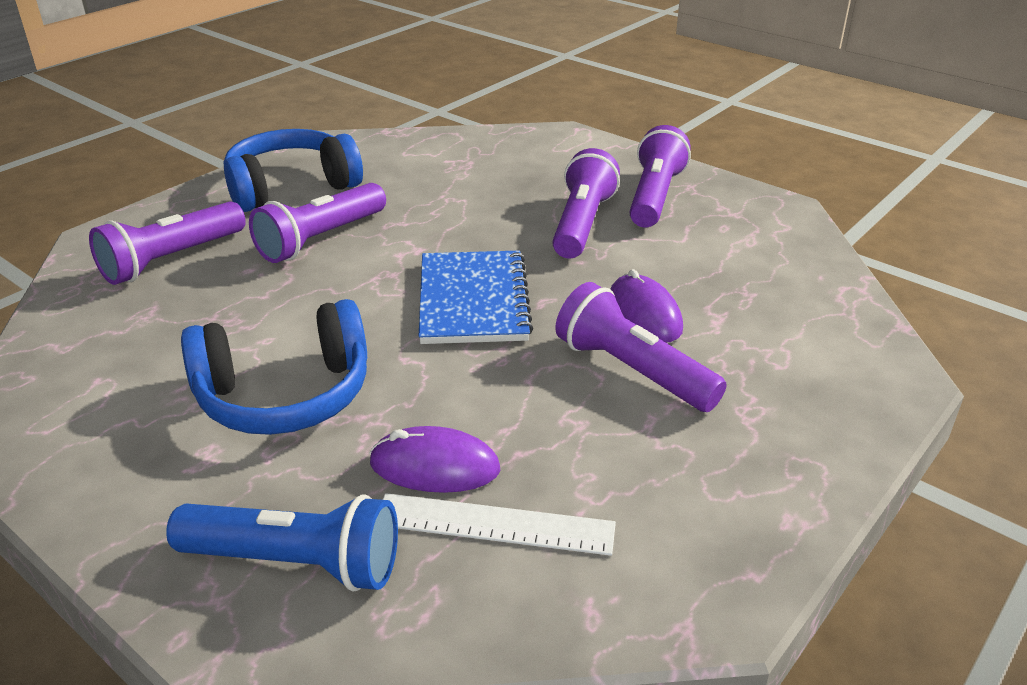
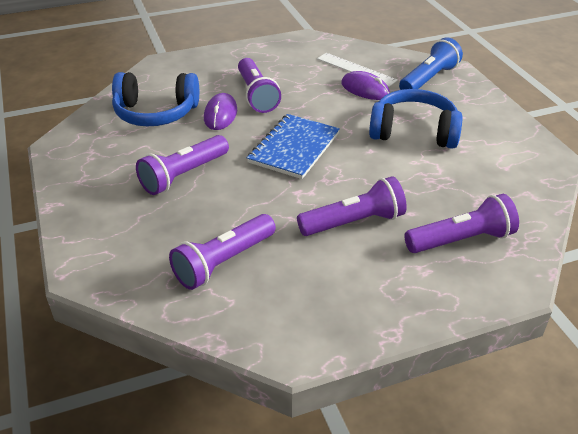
camera: 150 degrees left, 5 degrees up
(291, 187) = (351, 290): blue headphones -> blue headphones (156, 113)
(295, 563) = (428, 79): blue flashlight -> blue flashlight turned 90 degrees clockwise
(654, 196) = (114, 180): purple flashlight -> purple flashlight (223, 262)

